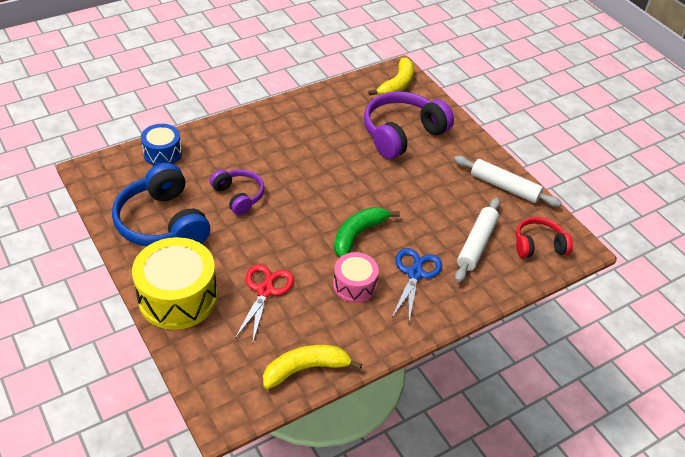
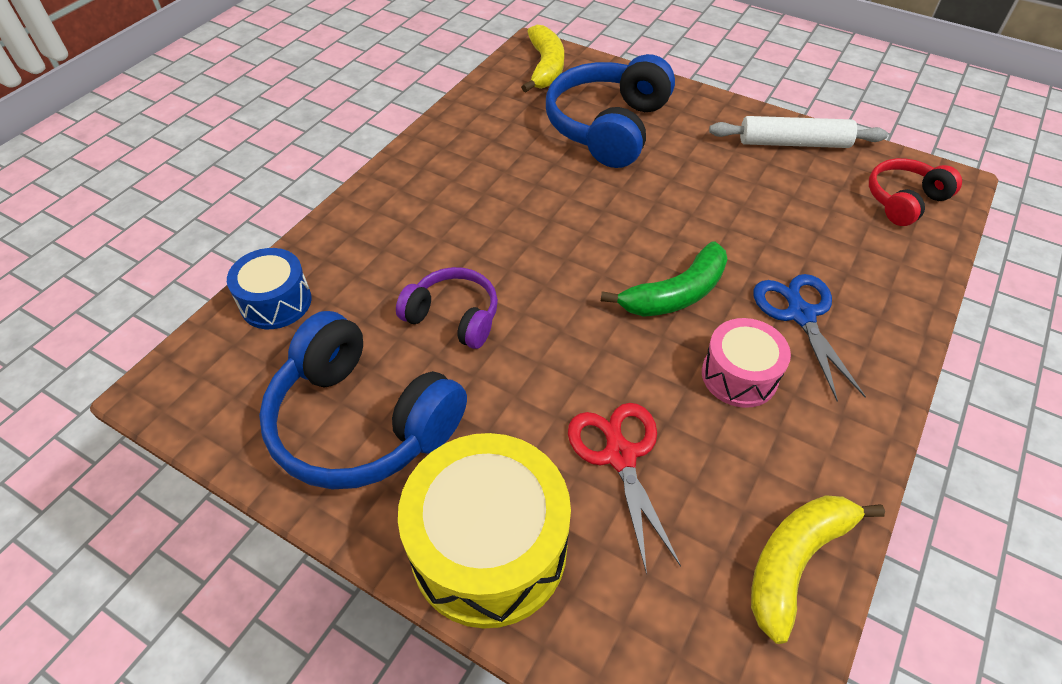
camera: 25 degrees left, 5 degrees up
(358, 234) = (675, 294): green banana -> green banana turned 135 degrees counterclockwise
(402, 134) = (608, 127): purple headphones -> blue headphones
(476, 244) = (834, 234): white rolling pin -> none

